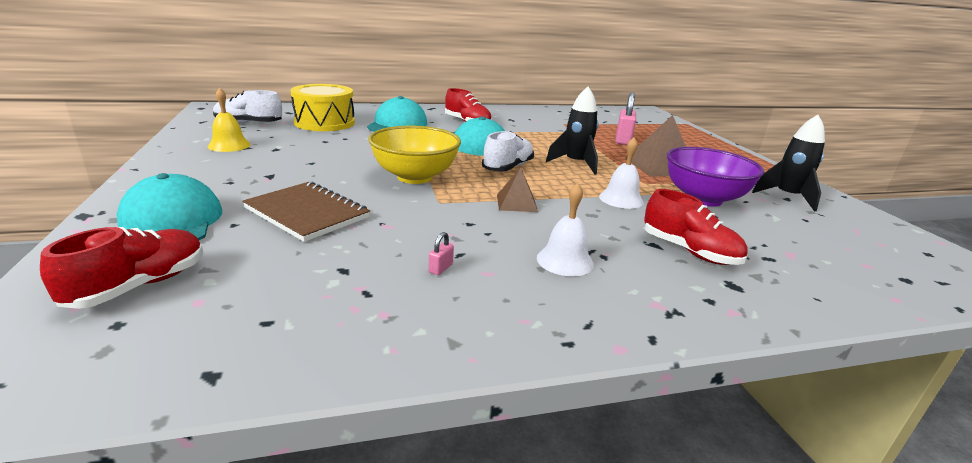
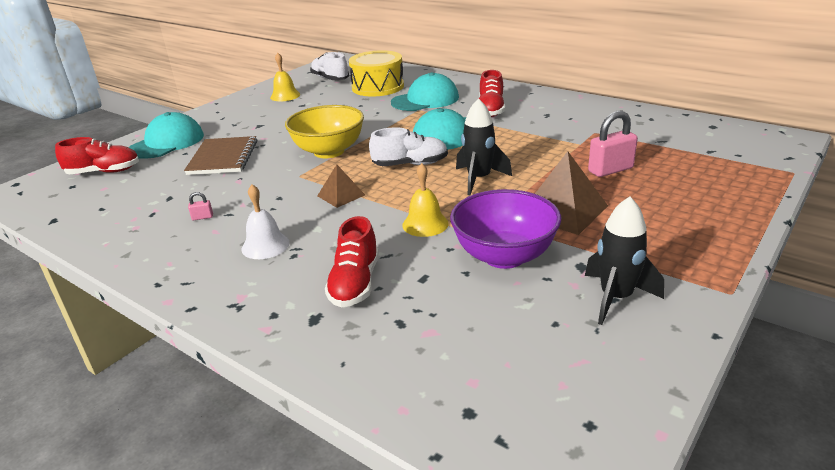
camera: 55 degrees right, 5 degrees up
(621, 199) = (425, 224): white bell -> yellow bell

